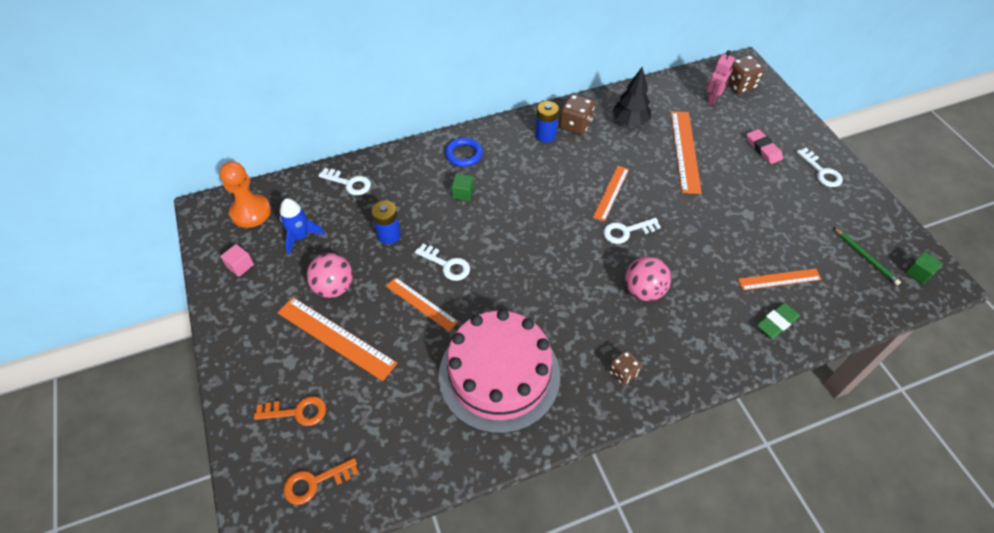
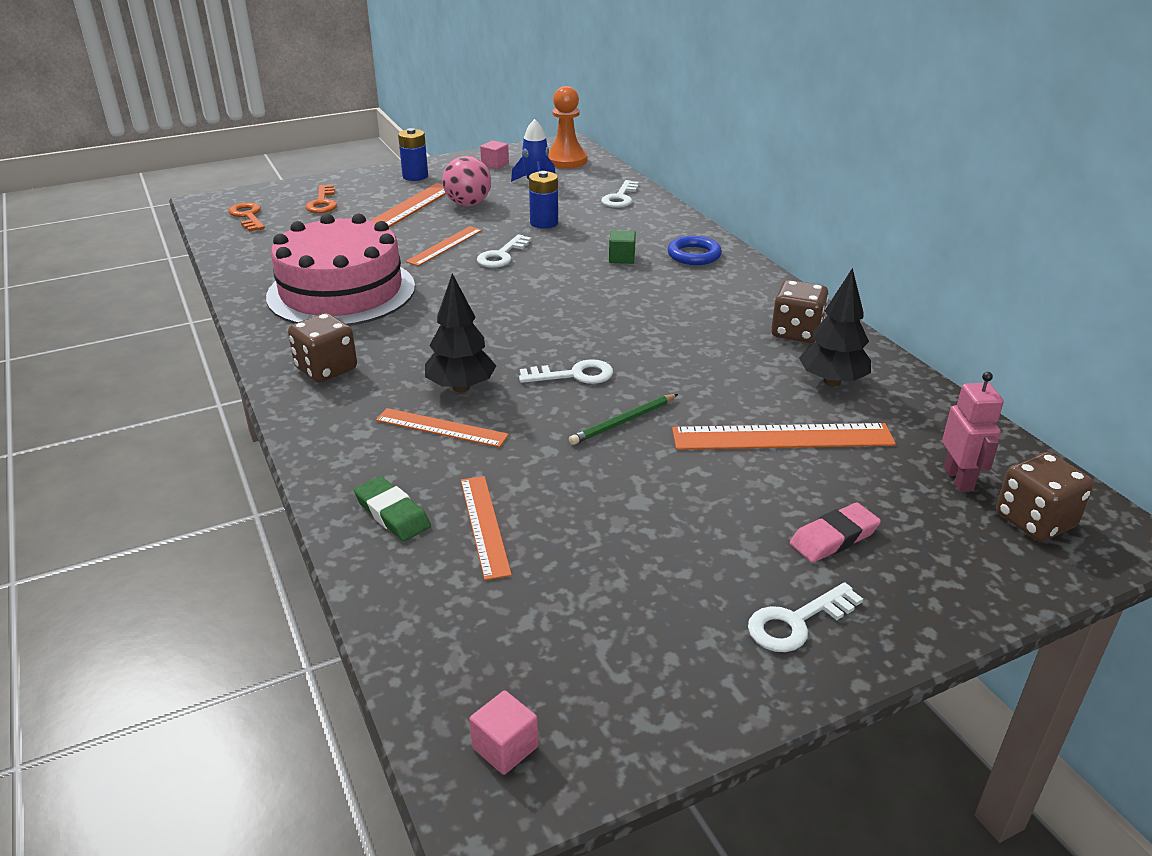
camera: 85 degrees right, 20 degrees down
(545, 135) = (760, 309): blue battery -> blue battery (415, 176)
(611, 193) = (653, 363): orange ruler -> orange ruler (441, 428)
(622, 373) = (326, 369): brown dice -> brown dice, size x1.55
(626, 231) = (574, 375): white key -> white key turned 105 degrees clockwise
(643, 290) = (461, 387): pink ball -> black tree
(713, 99) = (958, 479): pink robot -> pink robot turned 120 degrees counterclockwise
(865, 257) = (546, 658): green pencil -> green pencil (623, 422)
(918, 273) = (505, 747): green cube -> pink cube

